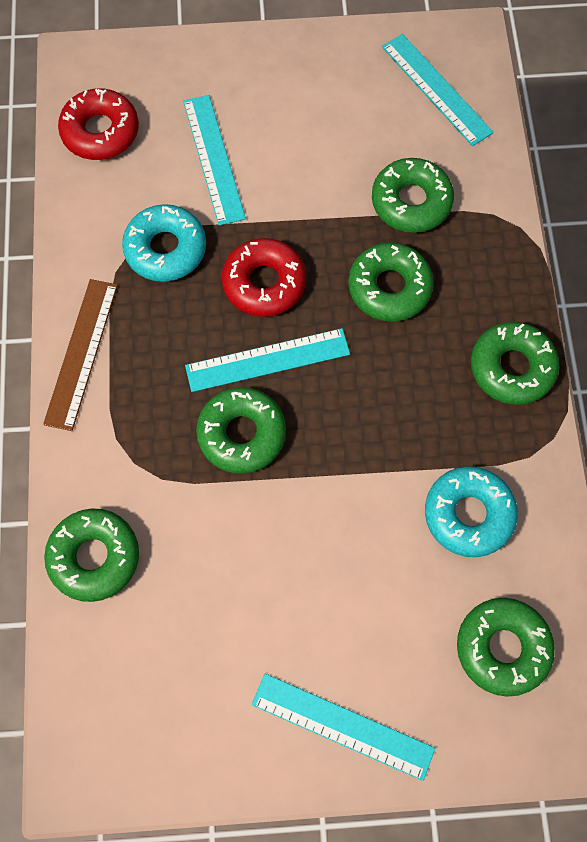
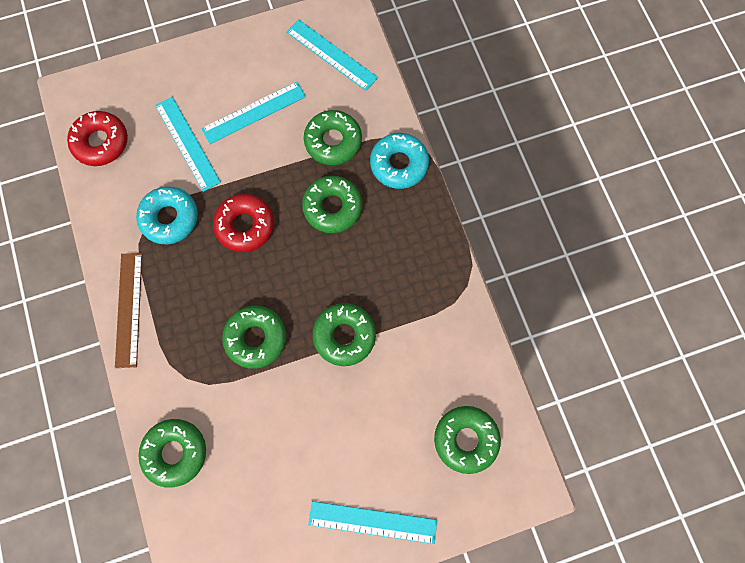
camera: 15 degrees left, 5 degrees up
(267, 360) = (261, 281): turquoise ruler -> turquoise ruler (254, 113)
(468, 514) = (422, 354): turquoise donut -> turquoise donut (399, 164)
(512, 368) = (428, 243): green donut -> green donut (344, 336)

